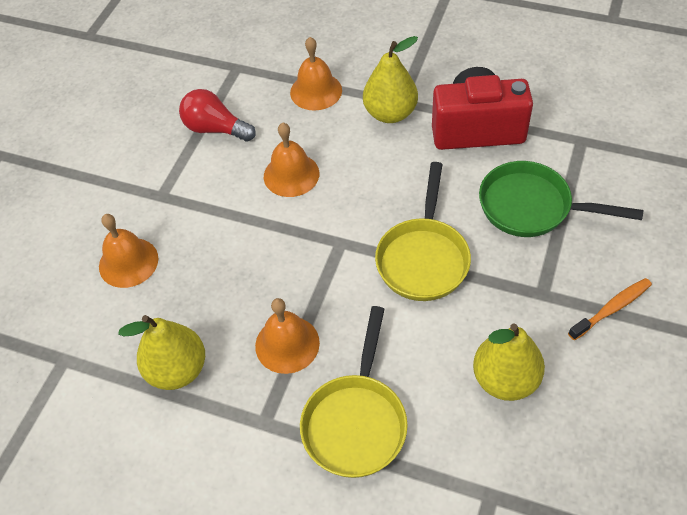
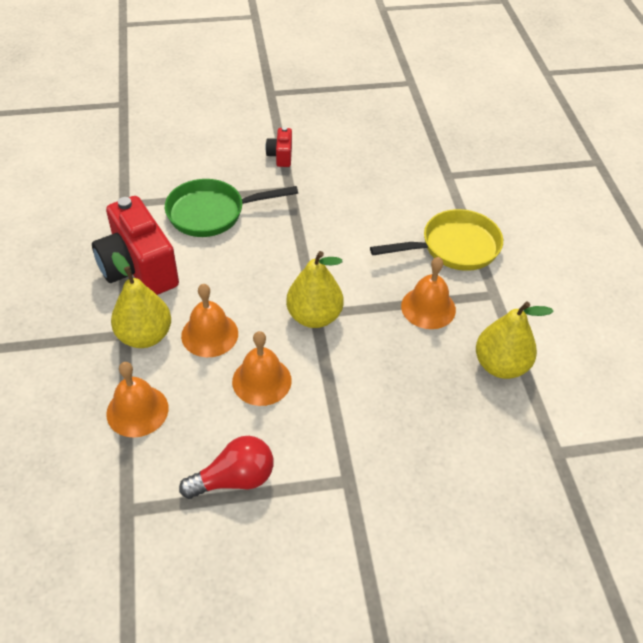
camera: 125 degrees left, 5 degrees down
(128, 262) = (437, 462): orange bell -> orange bell (209, 334)
(215, 129) = (234, 479): red light bulb -> red light bulb turned 105 degrees counterclockwise
(423, 258) = (298, 258): yellow pan -> none
(505, 379) = (369, 189): yellow pear -> yellow pear (314, 316)
(532, 207) = (212, 213): green pan -> green pan turned 90 degrees clockwise
(612, 308) = (280, 156): orange toothbrush -> red camera

